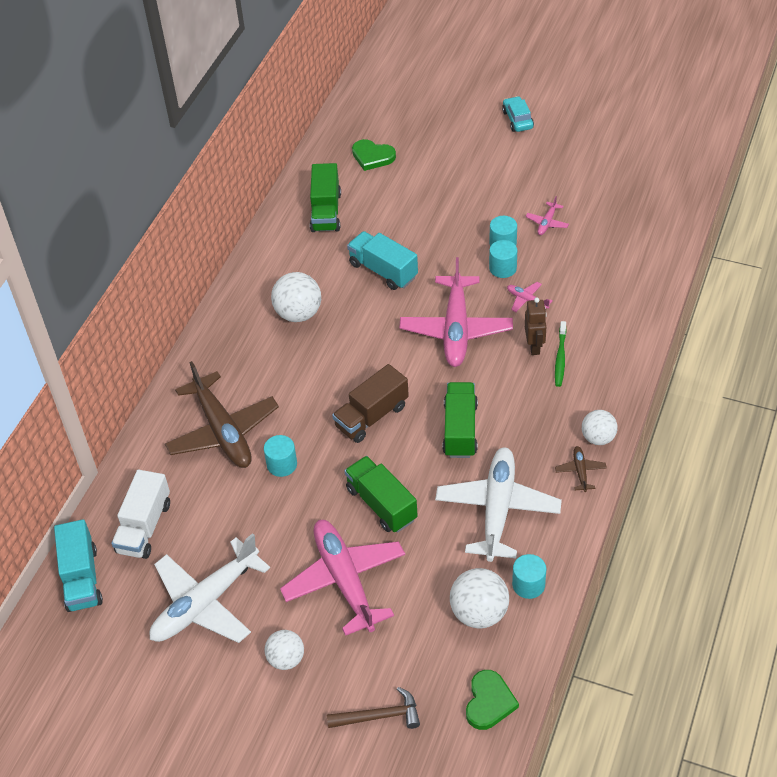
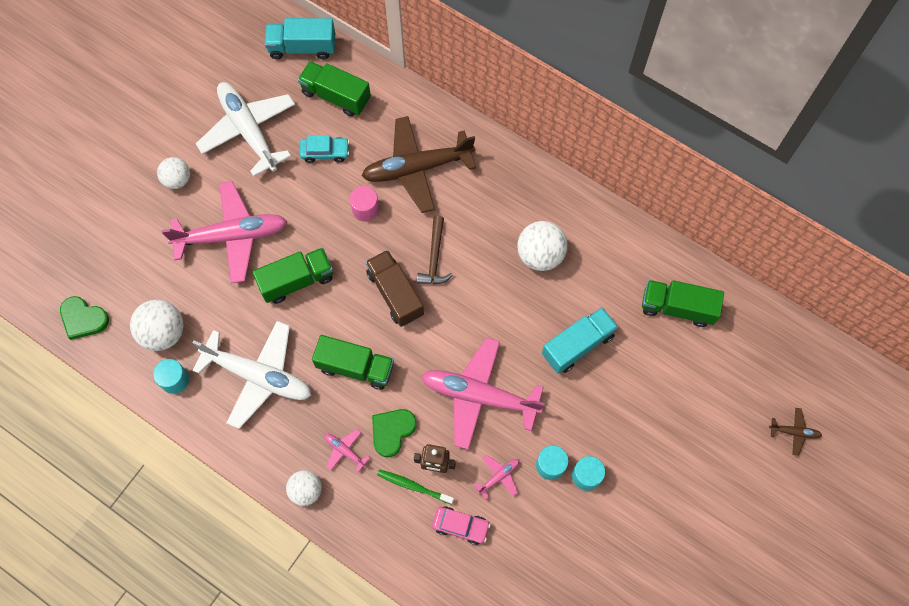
camera: 100 degrees right, 20 degrees up
(144, 527) = (336, 96): white truck -> green truck
(282, 464) = (365, 209): turquoise cylinder -> pink cylinder
(372, 156) = (754, 373): green heart -> green heart (392, 431)
(379, 716) = (104, 236): brown hammer -> brown hammer (434, 257)
(517, 119) = (786, 552): turquoise car -> turquoise car (325, 152)
(547, 223) = (606, 532): pink plane -> pink plane (345, 451)
(580, 471) = (274, 461): brown plane -> brown plane (794, 432)
(582, 317) = (461, 526): none -> pink car

